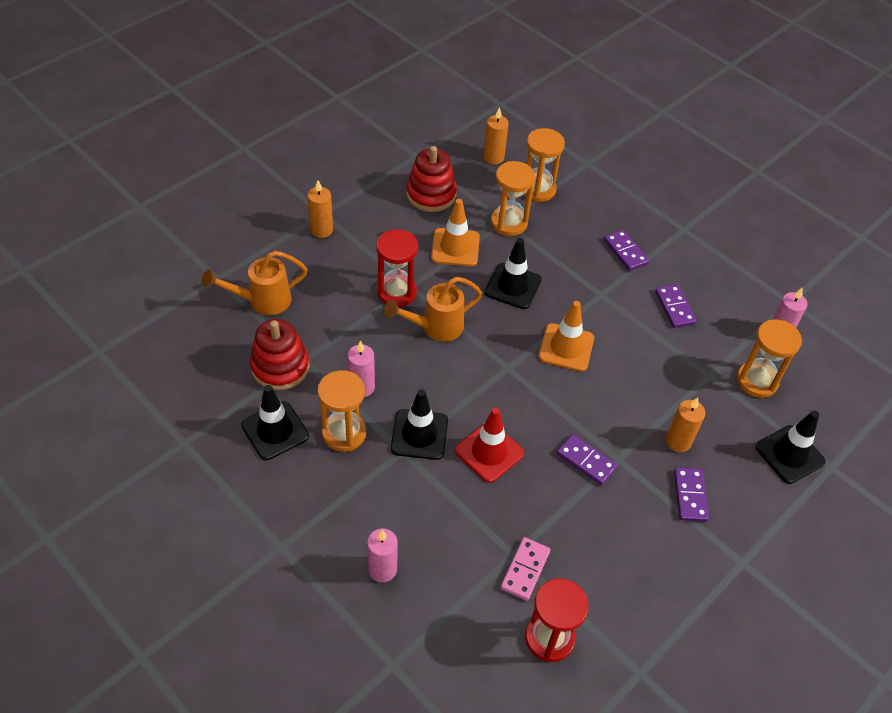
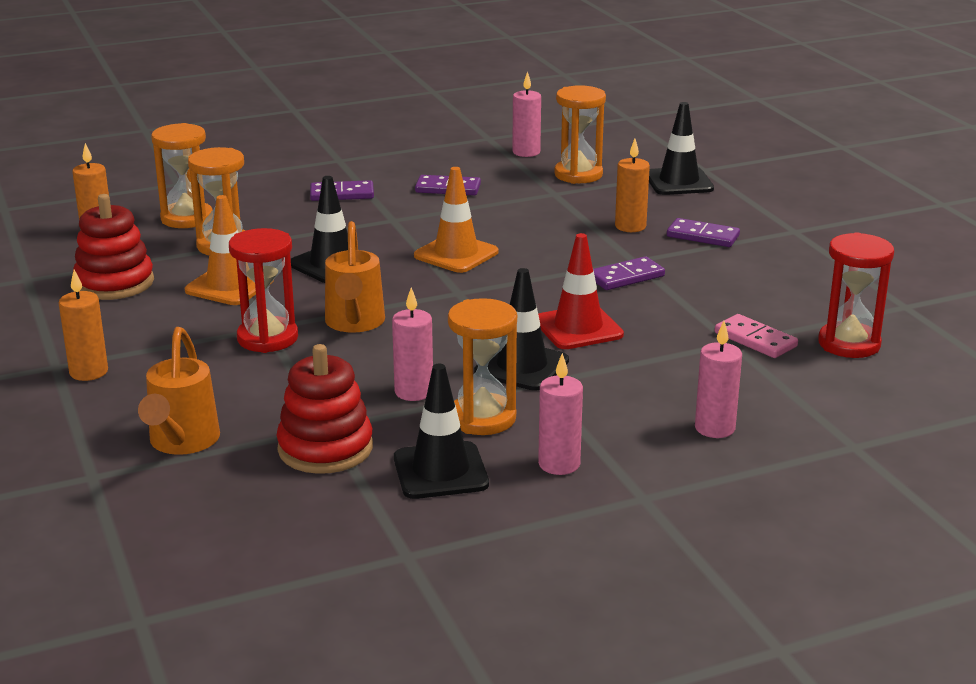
camera: 65 degrees left, 25 degrees down
(304, 490) = (559, 464): none -> pink candle

